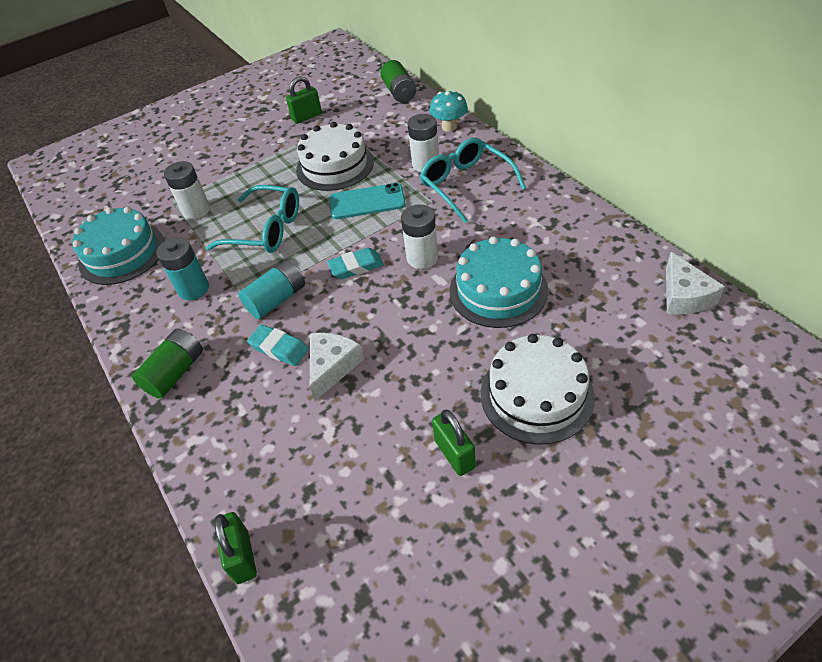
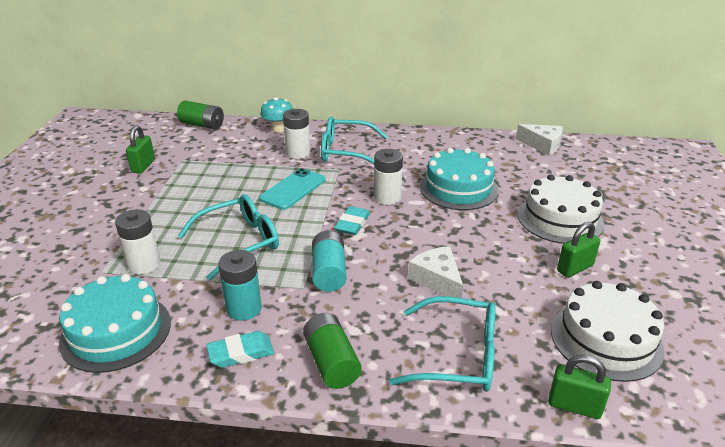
camera: 55 degrees left, 15 degrees down
(243, 441) = (457, 356): none -> turquoise glasses
(279, 348) = (384, 295): turquoise eraser -> turquoise eraser (241, 353)
(335, 166) = (227, 182): white cake -> white cake (606, 339)
(454, 454) = (575, 268): green padlock -> green padlock turned 45 degrees counterclockwise

